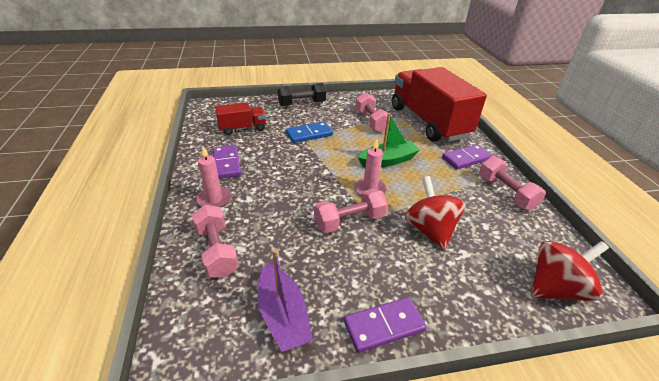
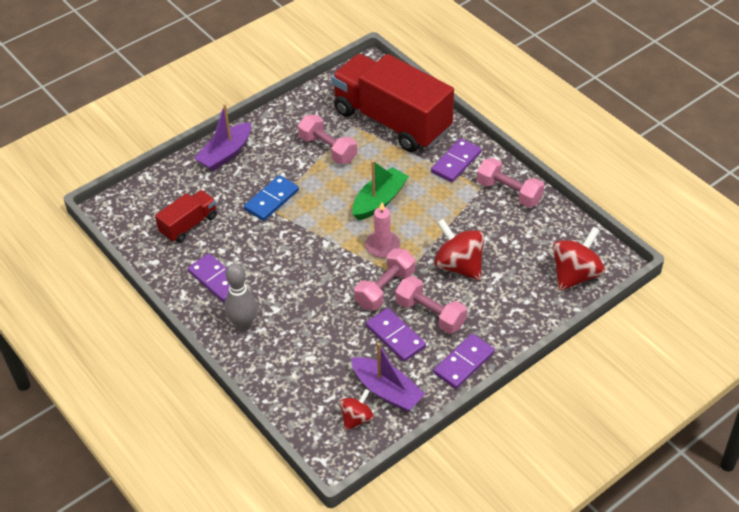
camera: 25 degrees left, 10 degrees up
(214, 199) = (243, 324): pink candle -> grey bowling pin
(216, 251) = (292, 369): pink dumbbell -> pink dumbbell (430, 314)
(230, 330) = (357, 418): none -> red spinning top
(302, 104) = (225, 154): black dumbbell -> purple boat
(330, 265) = (395, 336): none -> purple domino

